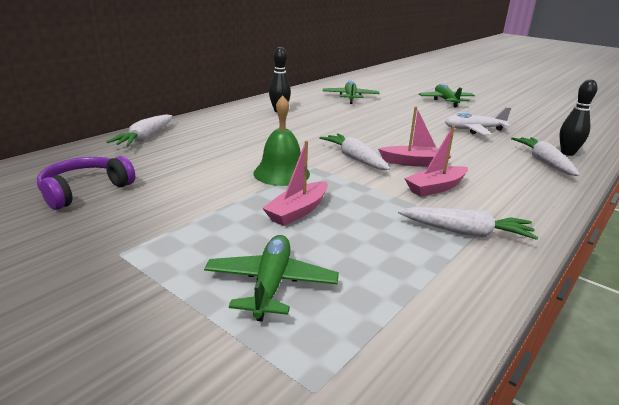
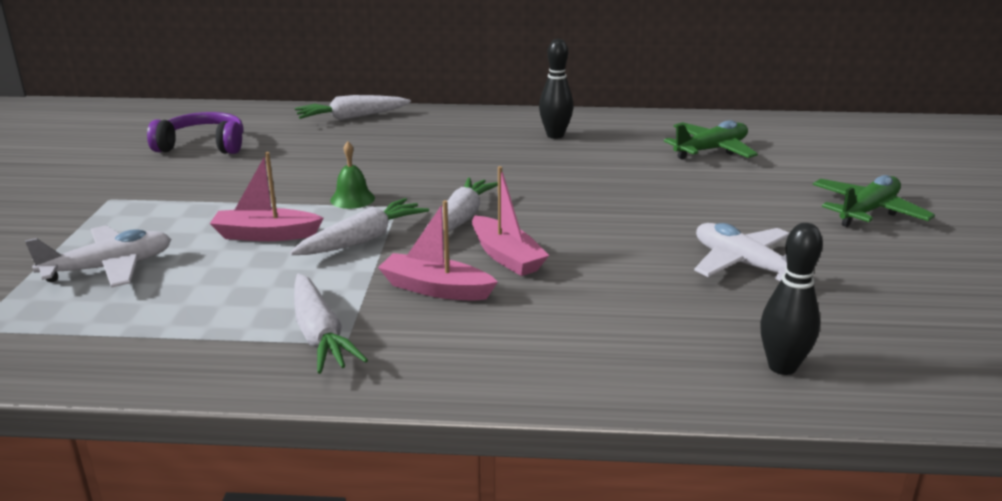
camera: 55 degrees right, 0 degrees up
(271, 284) = (109, 268): green plane -> white plane
(281, 173) = (352, 199): green bell -> green bell, size x0.59
(544, 162) = (685, 350): white carrot -> white carrot (363, 240)

